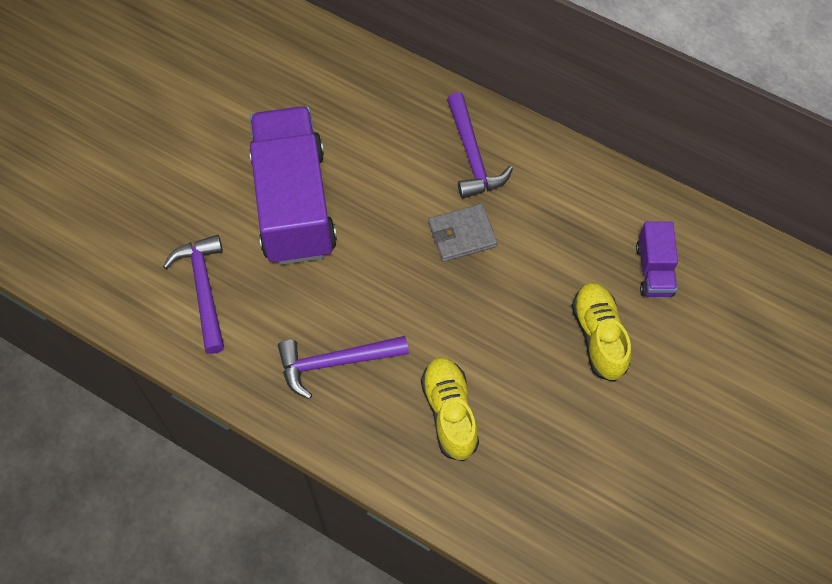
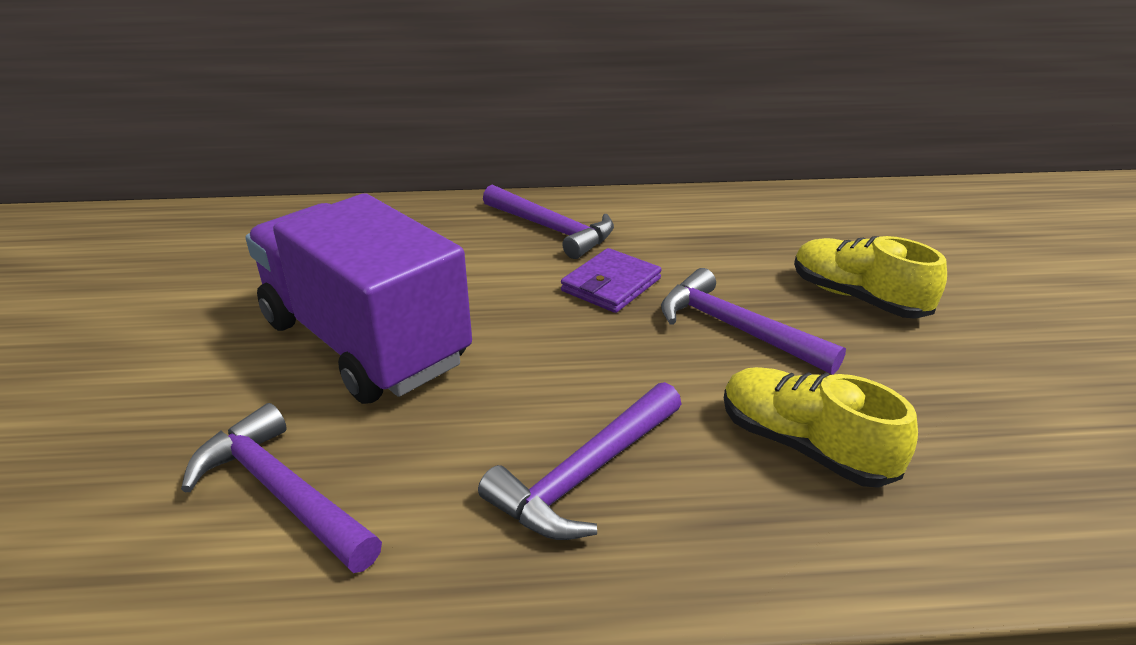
camera: 35 degrees left, 30 degrees down
(462, 235) = (611, 285): grey wallet -> purple wallet
(498, 316) = (736, 328): none -> purple hammer
(654, 270) = (831, 234): purple truck -> none

